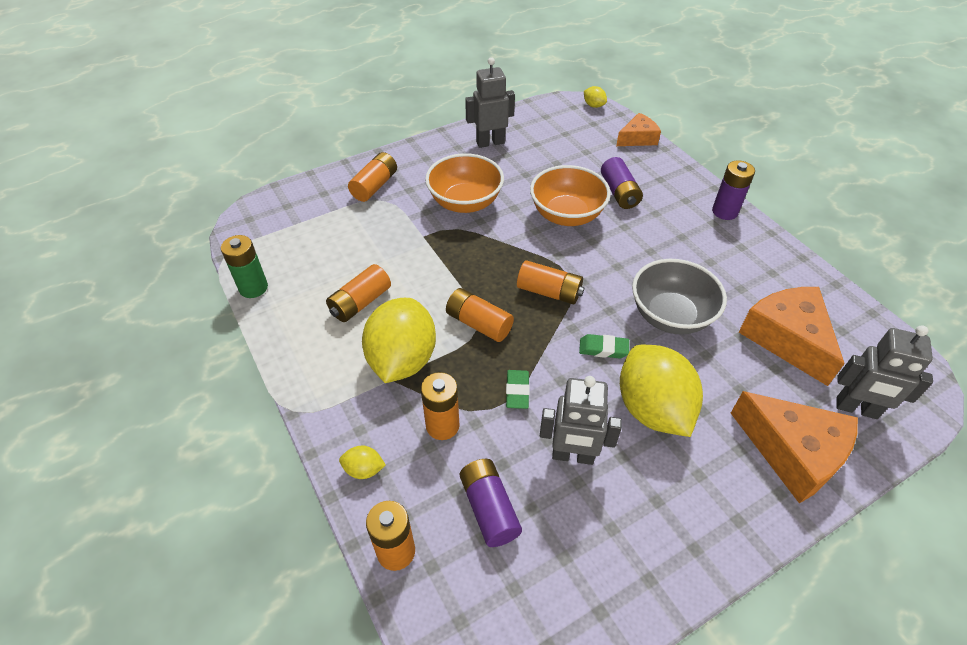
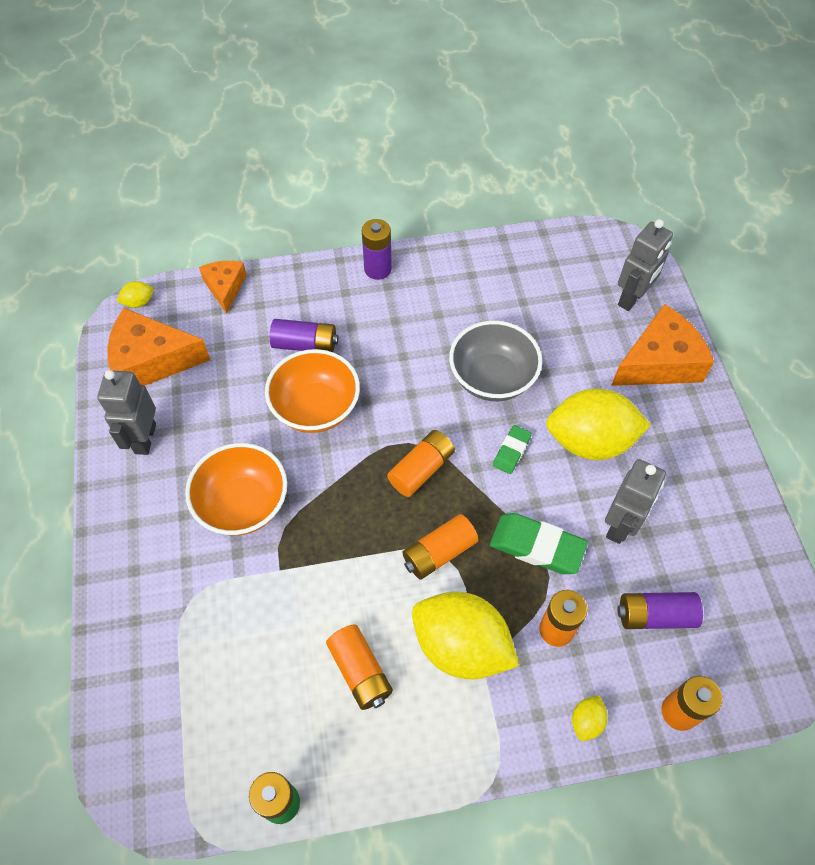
camera: 70 degrees left, 10 degrees up
(375, 186) = (156, 602): orange battery -> none
(517, 391) = (537, 546): green eraser -> green eraser, size x1.73
(787, 338) = (549, 305): orange cheese -> orange cheese (152, 360)

